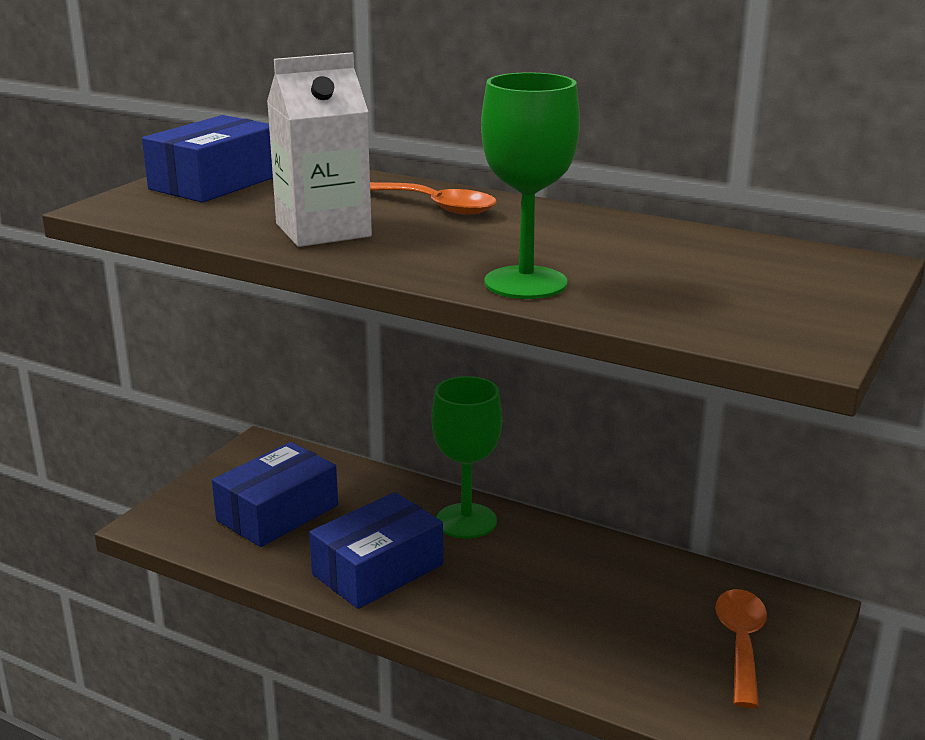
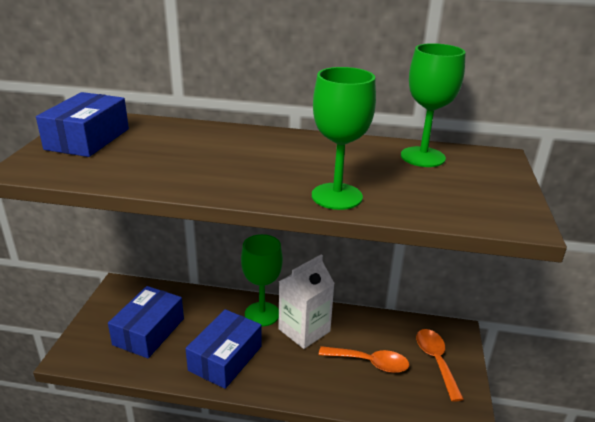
camera: 20 degrees left, 5 degrees up
(323, 230) = (185, 170): white carton -> white carton (304, 330)
(435, 206) = (242, 143): orange spoon -> orange spoon (370, 363)
(720, 251) = (422, 157): none -> green goblet

